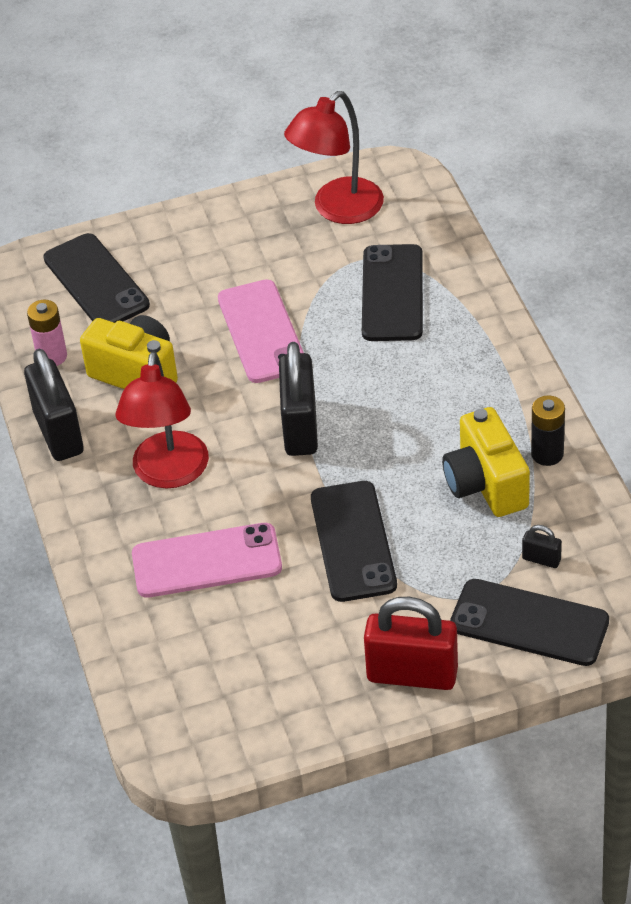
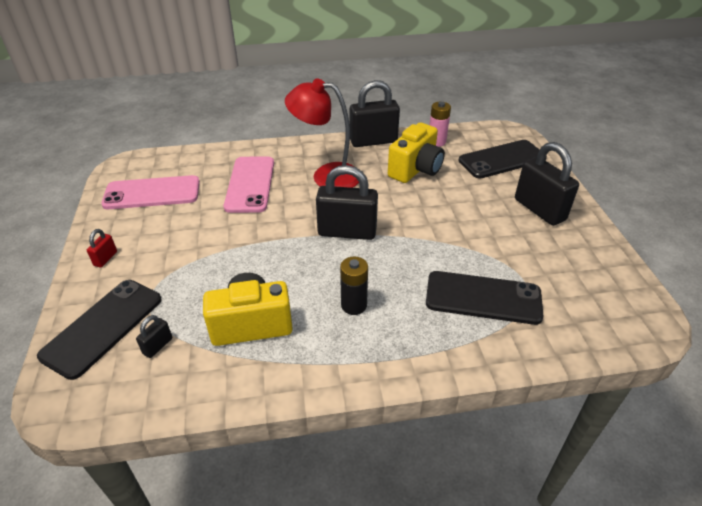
camera: 95 degrees right, 5 degrees down
(215, 246) = (539, 209): none -> black padlock
(262, 332) = (446, 223): pink phone -> pink phone (152, 193)
(338, 210) = (588, 278): red lamp -> none
(353, 541) = (233, 245): black phone -> none
(412, 674) = (105, 258): red padlock -> red padlock, size x0.44
(547, 454) = (267, 372): black battery -> black battery (354, 305)

